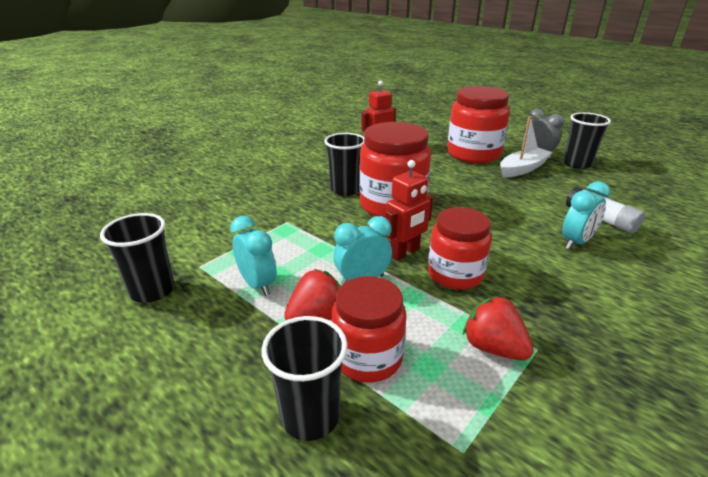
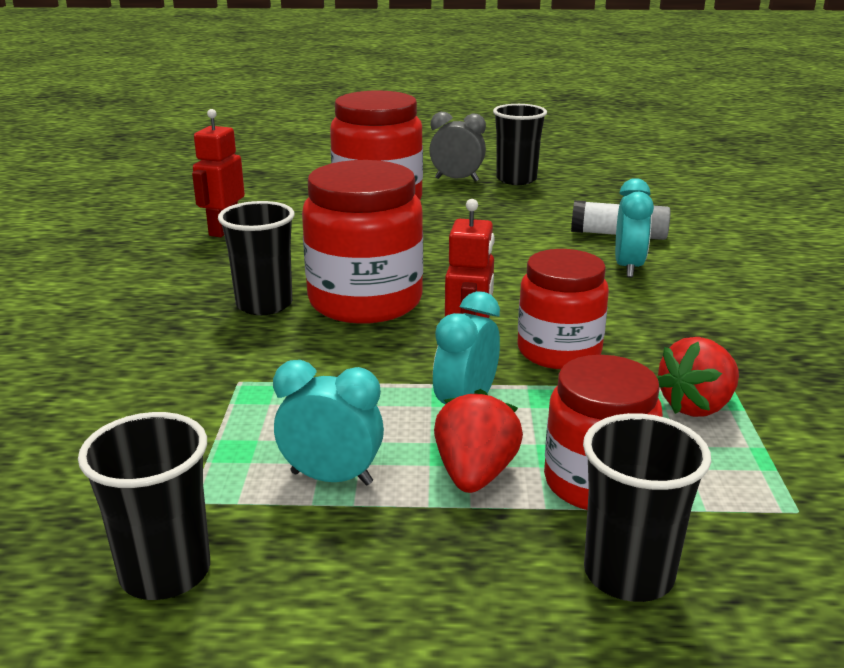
camera: 40 degrees left, 5 degrees down
(493, 347) = (696, 406): red strawberry -> red strawberry turned 45 degrees counterclockwise
(522, 169) = (464, 203): white boat -> none

